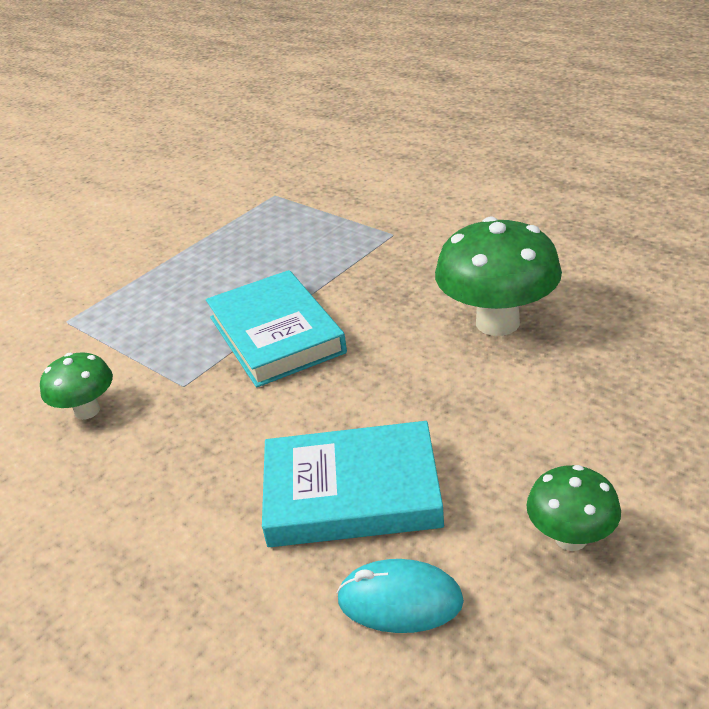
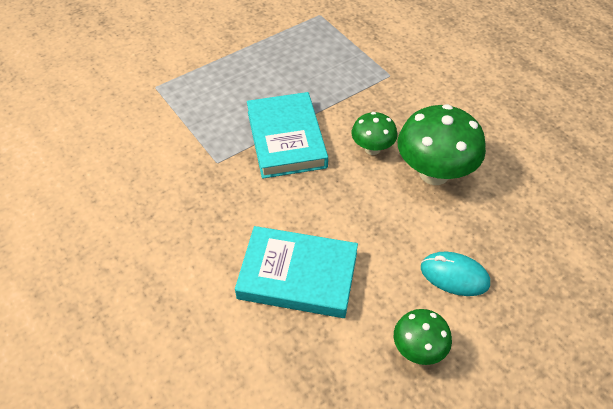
camera: 10 degrees right, 15 degrees up
(87, 411) = (153, 164): green mushroom -> green mushroom (372, 149)
(400, 600) = (302, 359): turquoise mouse -> turquoise mouse (454, 276)

